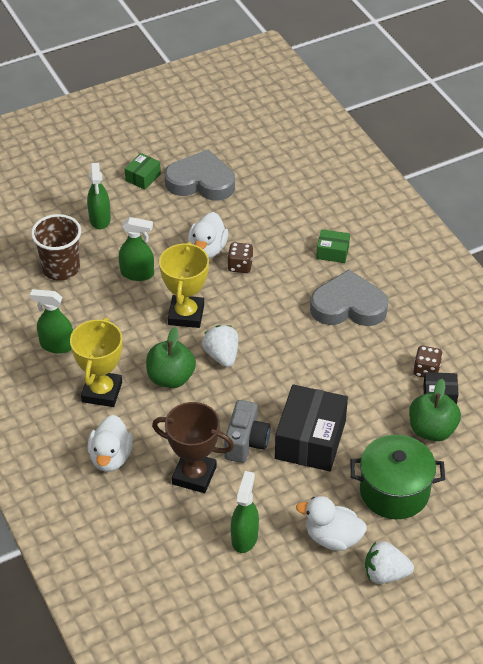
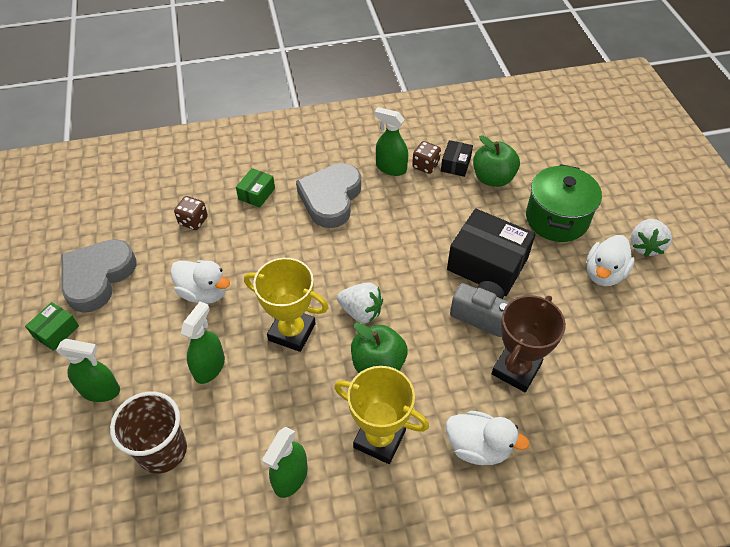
camera: 75 degrees left, 5 degrees up
(143, 177) = (56, 331): green box -> green box turned 75 degrees clockwise
(222, 356) = (361, 311): white strawberry -> white strawberry turned 150 degrees counterclockwise
(240, 266) = (241, 269): brown dice -> brown dice (193, 221)
(244, 537) = (599, 342): green spray bottle -> green spray bottle (391, 168)

